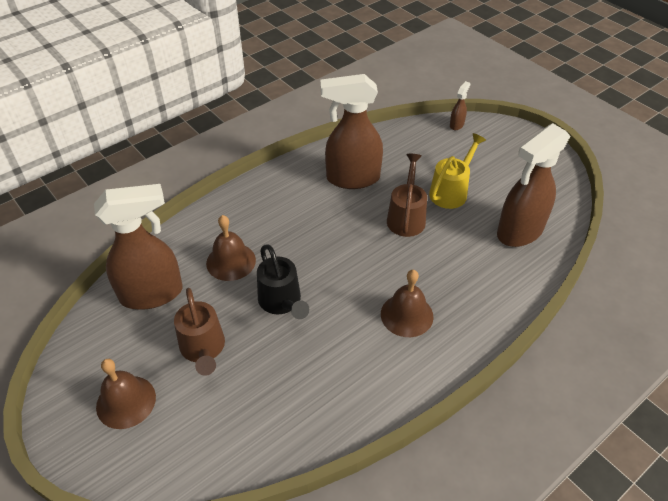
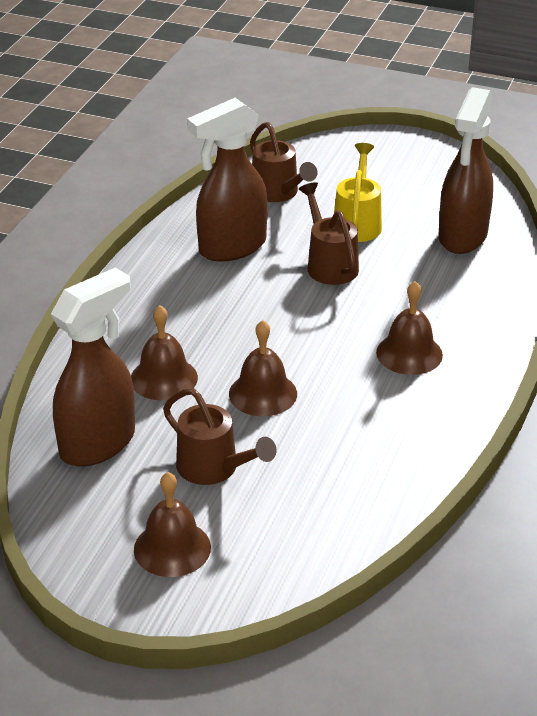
camera: 30 degrees left, 10 degrees down
(282, 302) = (263, 393): black watering can -> brown bell
(414, 149) = (278, 193): none -> brown watering can
(456, 125) = (306, 153): brown spray bottle -> none

